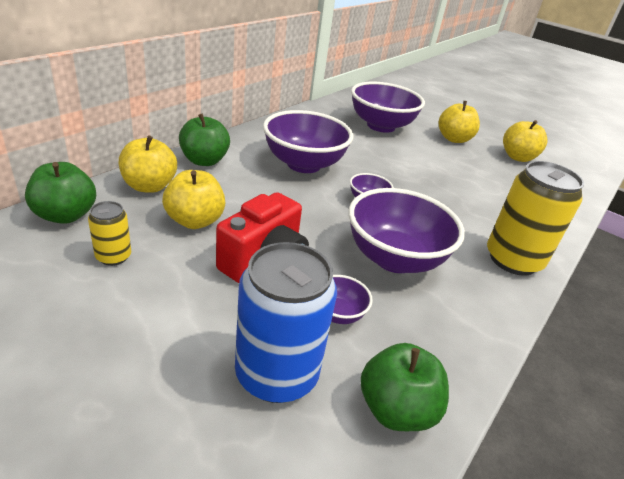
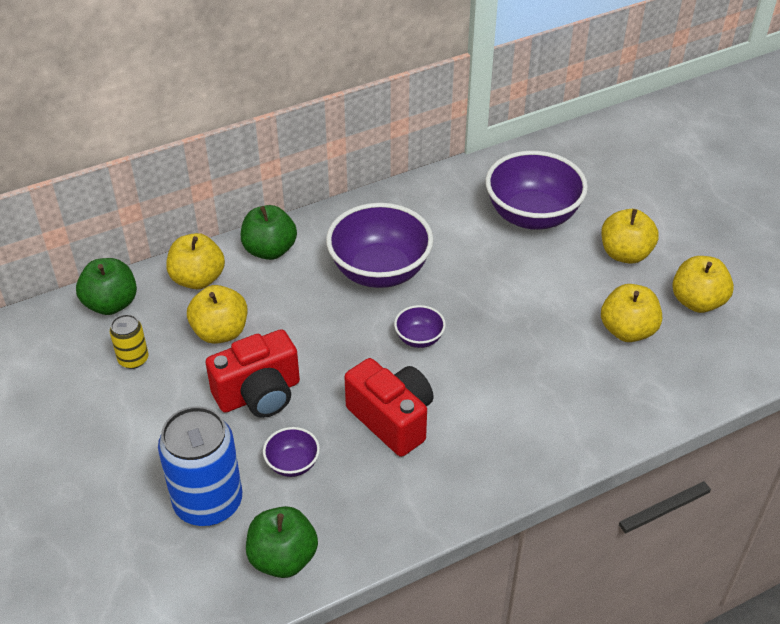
camera: 30 degrees right, 10 degrees up
(394, 258) = (392, 419): purple bowl -> red camera
(496, 177) = (627, 330): none -> yellow apple
(513, 260) = (529, 452): yellow can -> none

